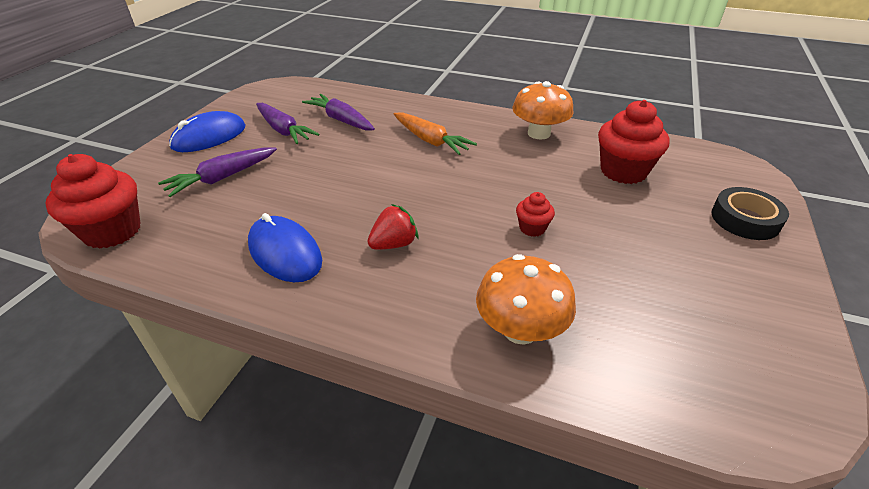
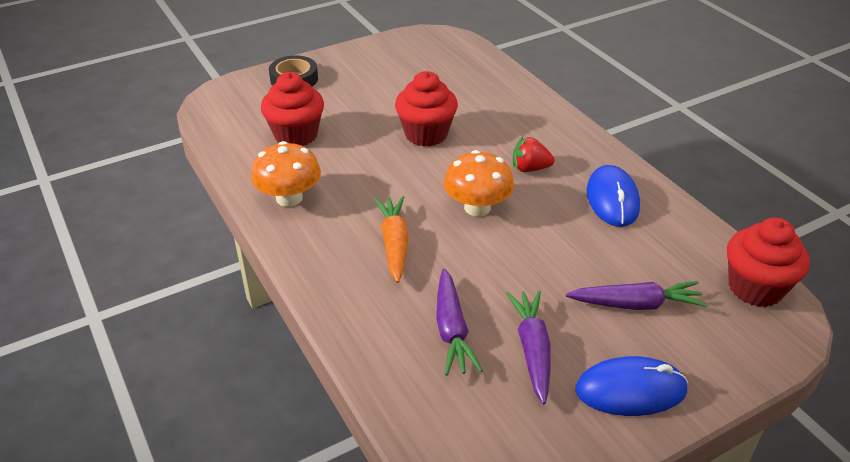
camera: 140 degrees left, 0 degrees up
(520, 329) = (506, 99): orange mushroom -> orange mushroom (477, 207)
(532, 228) = (426, 134): red cupcake -> red cupcake, size x2.01

